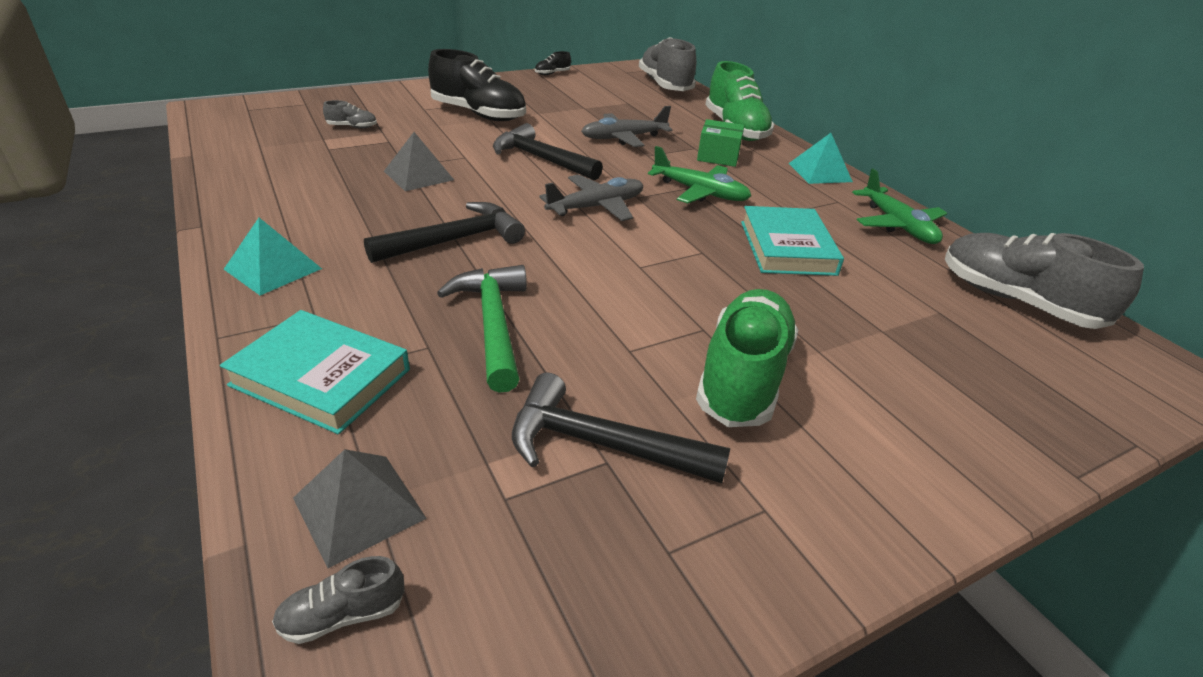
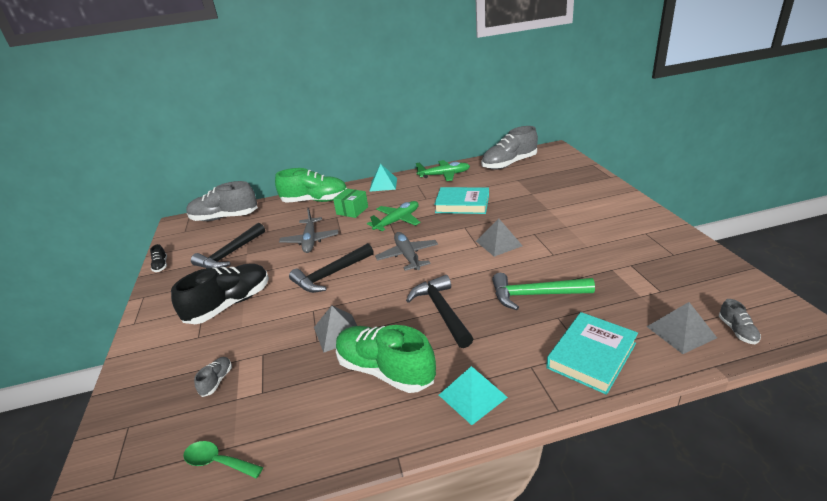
camera: 70 degrees left, 5 degrees down
(243, 143) = (217, 462): none -> green spoon
(602, 445) = (621, 265): black hammer -> black hammer (230, 254)
(655, 287) = (498, 243): none -> grey pyramid
(743, 377) = (569, 228): green shoe -> green shoe (385, 370)

